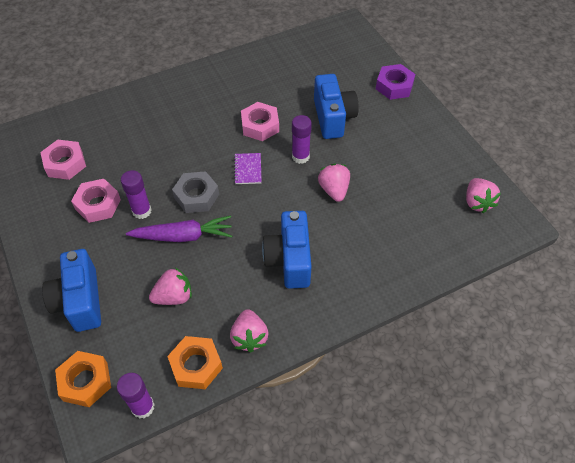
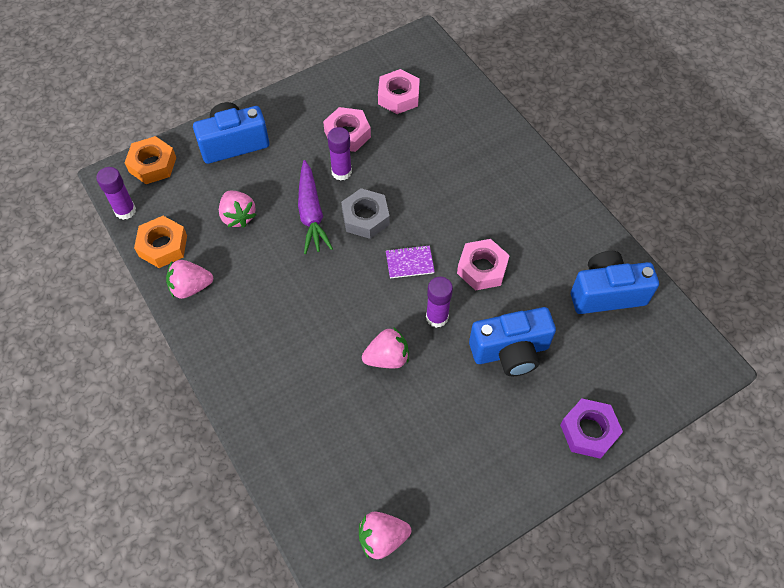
camera: 85 degrees right, 5 degrees up
(289, 260) = (284, 316): blue camera -> blue camera (606, 293)

